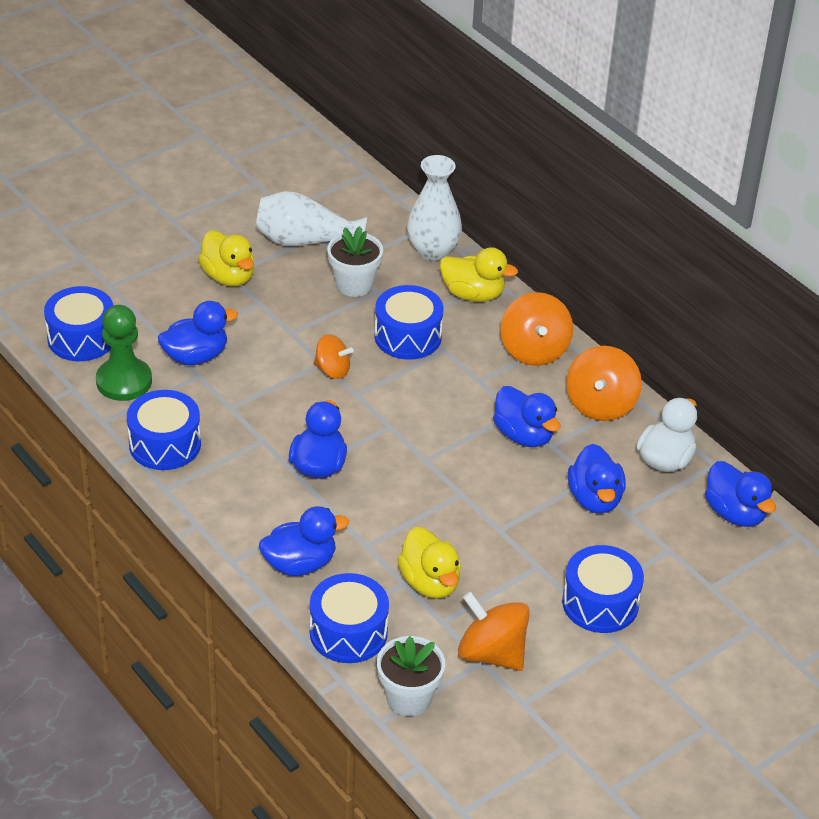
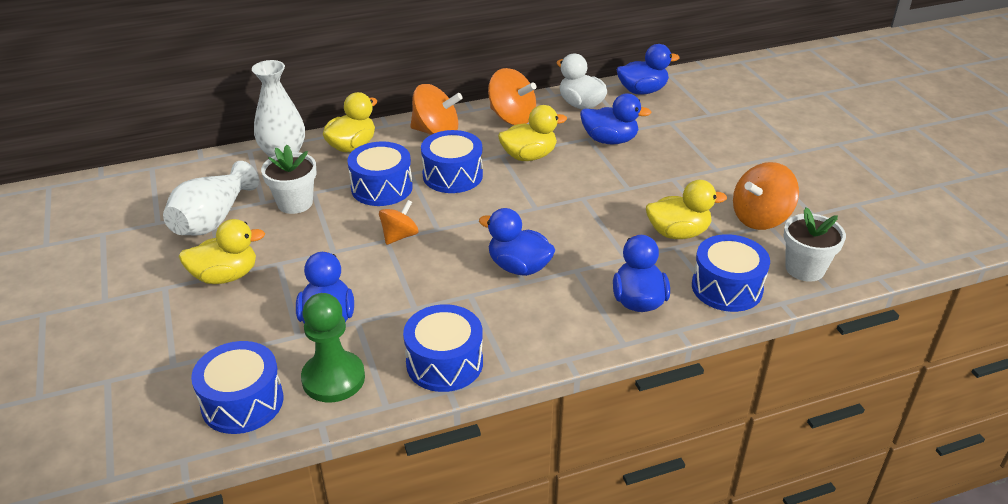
camera: 70 degrees left, 5 degrees down
(524, 435) = (529, 156): blue duck -> yellow duck
(600, 603) = (716, 160): blue drum -> blue drum (452, 175)

